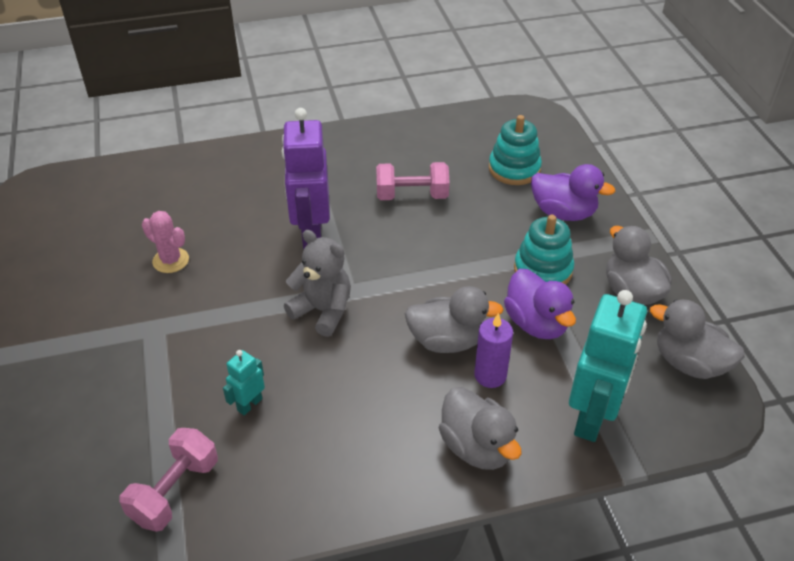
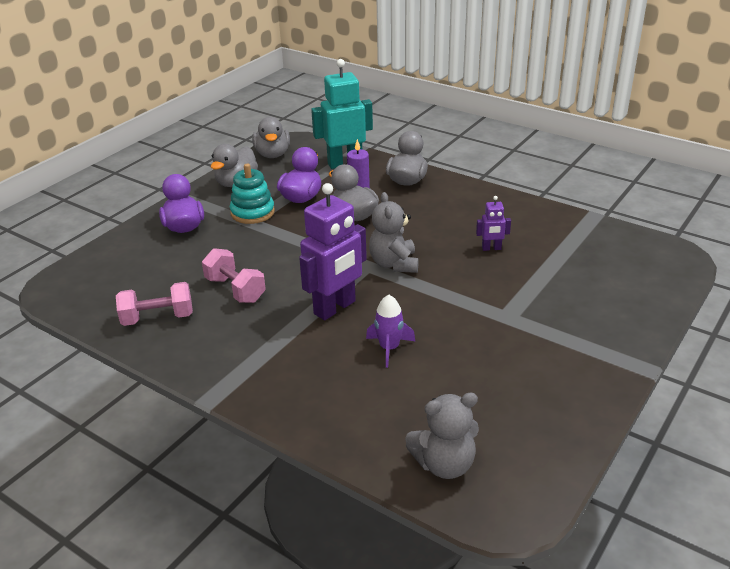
camera: 130 degrees left, 10 degrees down
(96, 189) = (444, 464): none -> grey teddy bear
(171, 260) = (449, 353): pink cactus -> none
(175, 491) = (567, 238): pink dumbbell -> pink dumbbell (158, 318)
(223, 233) = (389, 348): none -> purple rocket
(249, 404) = (491, 248): turquoise robot -> purple robot
(514, 169) = (150, 264): turquoise stacking toy -> none

